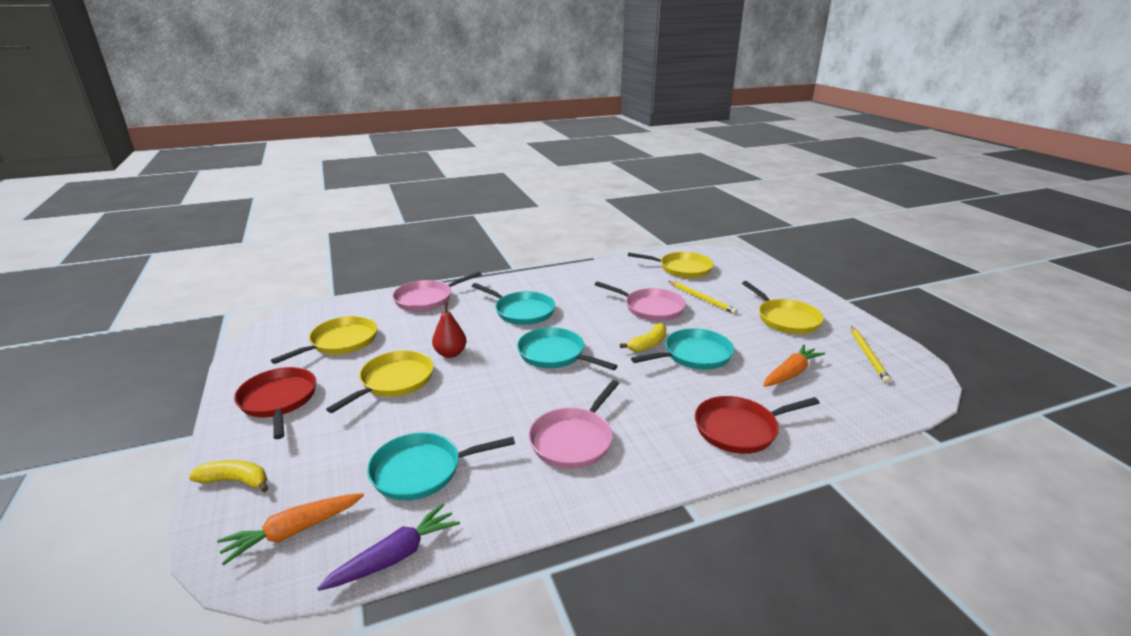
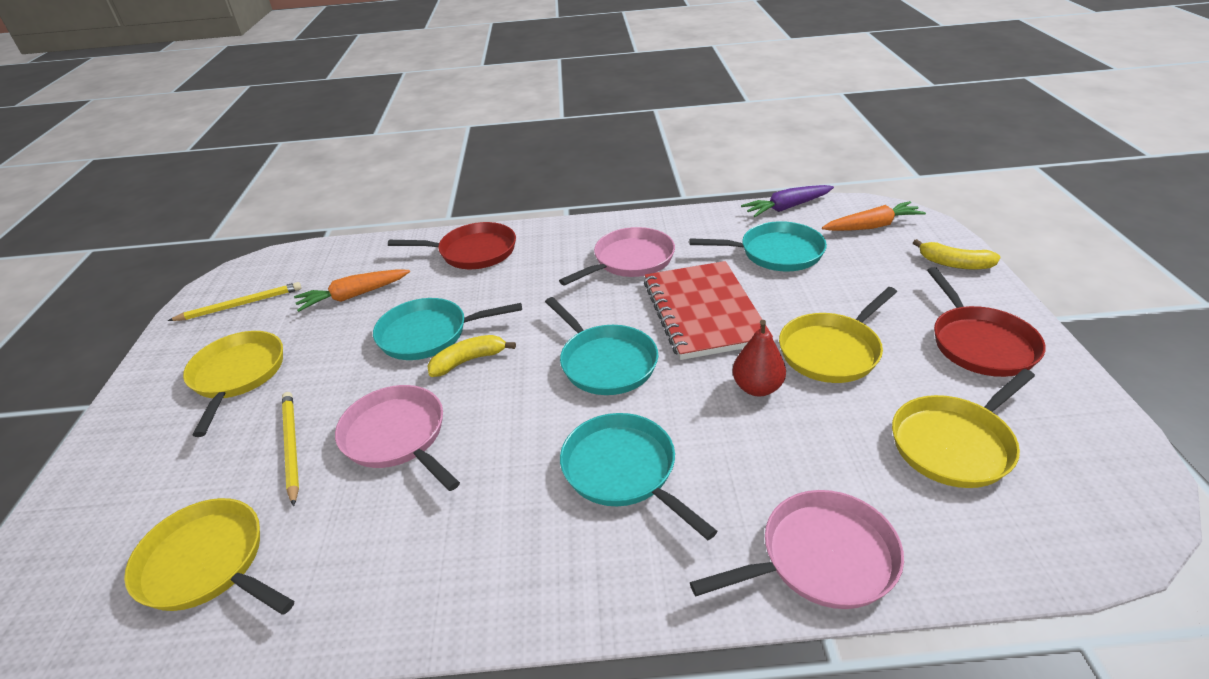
camera: 160 degrees left, 10 degrees up
(492, 397) = (703, 312): none -> red notebook
(868, 355) = (240, 305): yellow pencil -> yellow pencil turned 45 degrees clockwise

